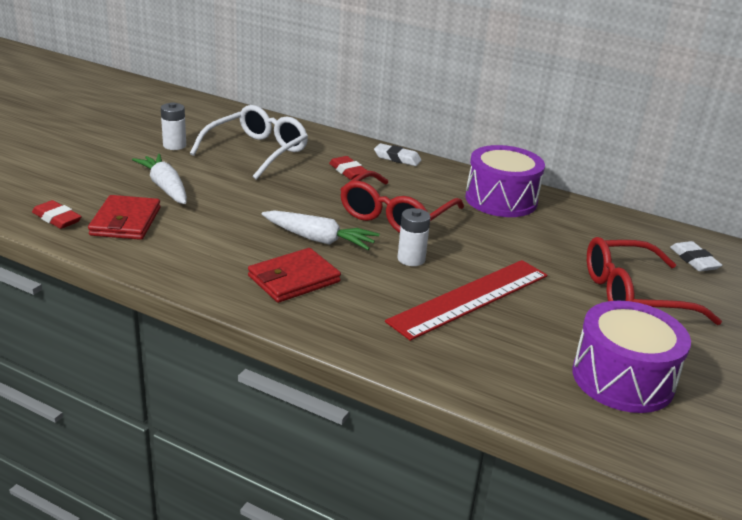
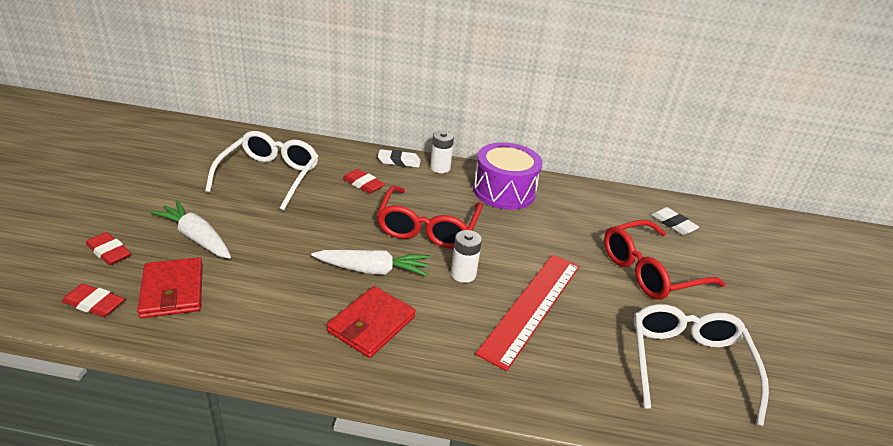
camera: 20 degrees left, 5 degrees up
(85, 185) = (109, 252): none -> red eraser
(174, 145) = (184, 183): white battery -> white battery (440, 168)
(622, 379) = (687, 364): purple drum -> white glasses

